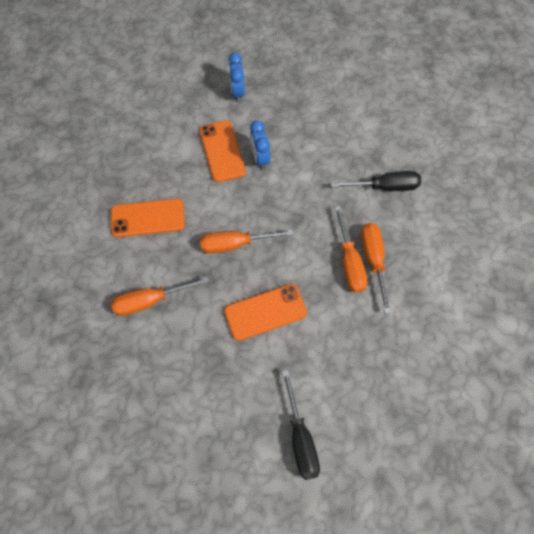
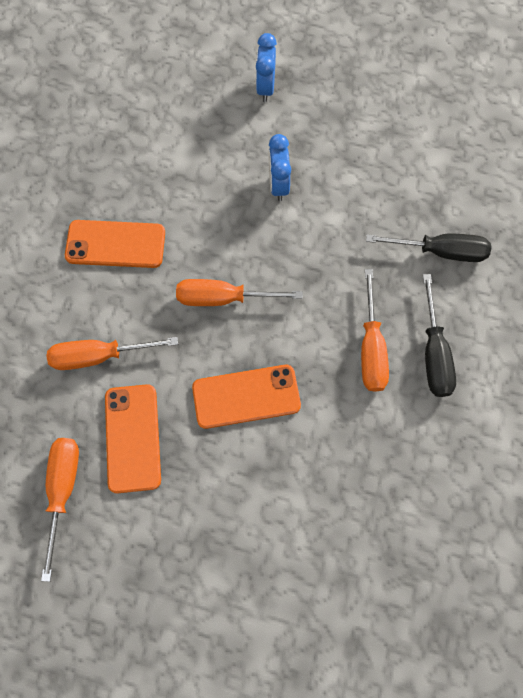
camera: 10 degrees right, 5 degrees up
(222, 151) = (229, 167): orange phone -> orange phone (132, 438)
(300, 438) = (260, 572): black screwdriver -> black screwdriver (434, 353)
(373, 260) = (404, 350): orange screwdriver -> orange screwdriver (63, 490)

